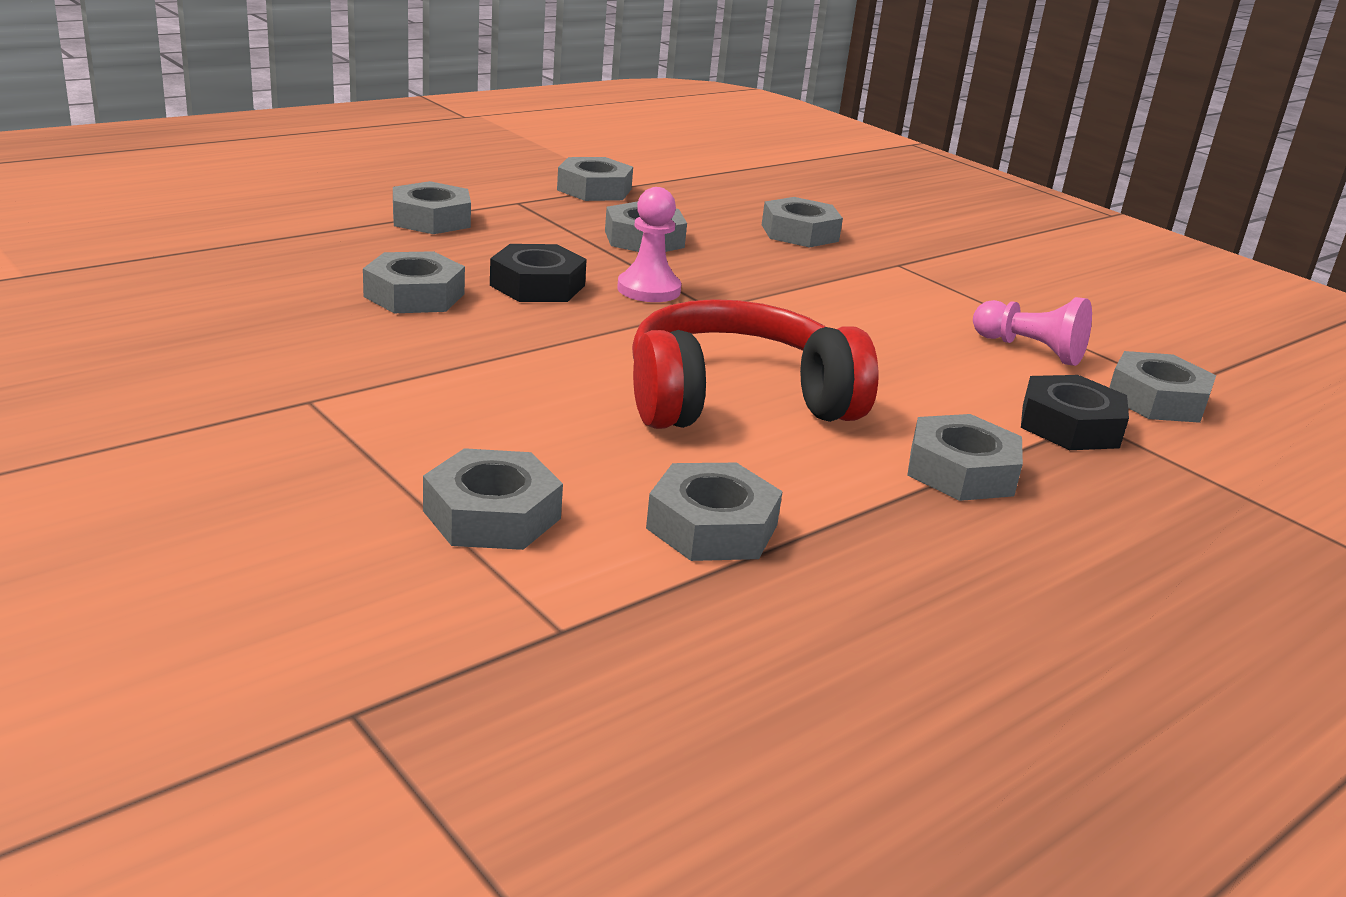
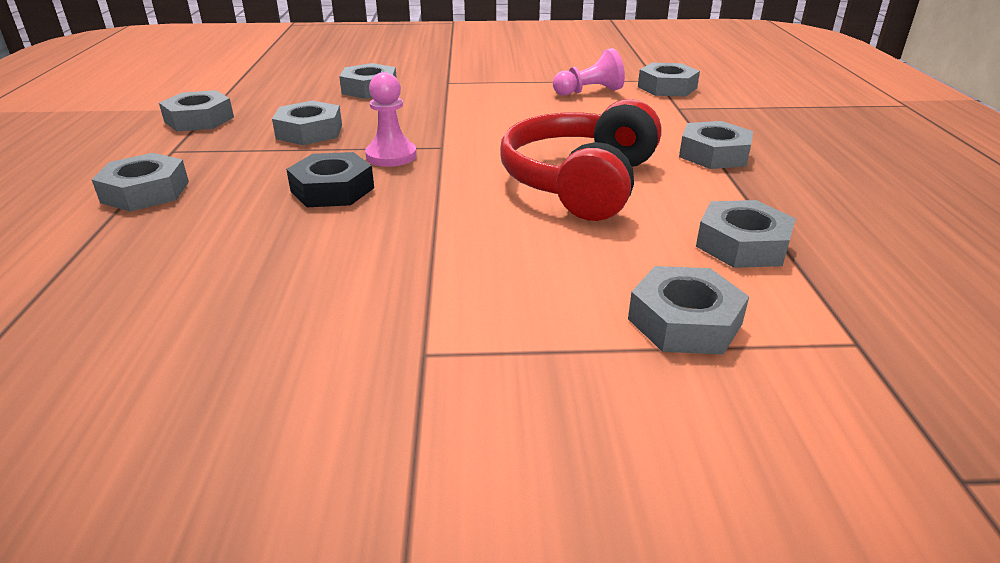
camera: 50 degrees left, 5 degrees up
(414, 295) = (281, 243): grey nut -> none
(1069, 426) = (680, 113): black nut -> none

